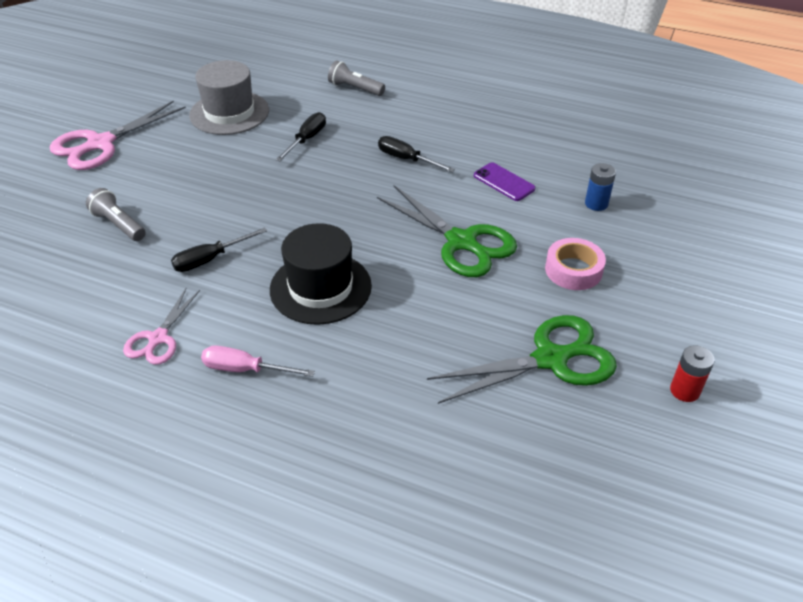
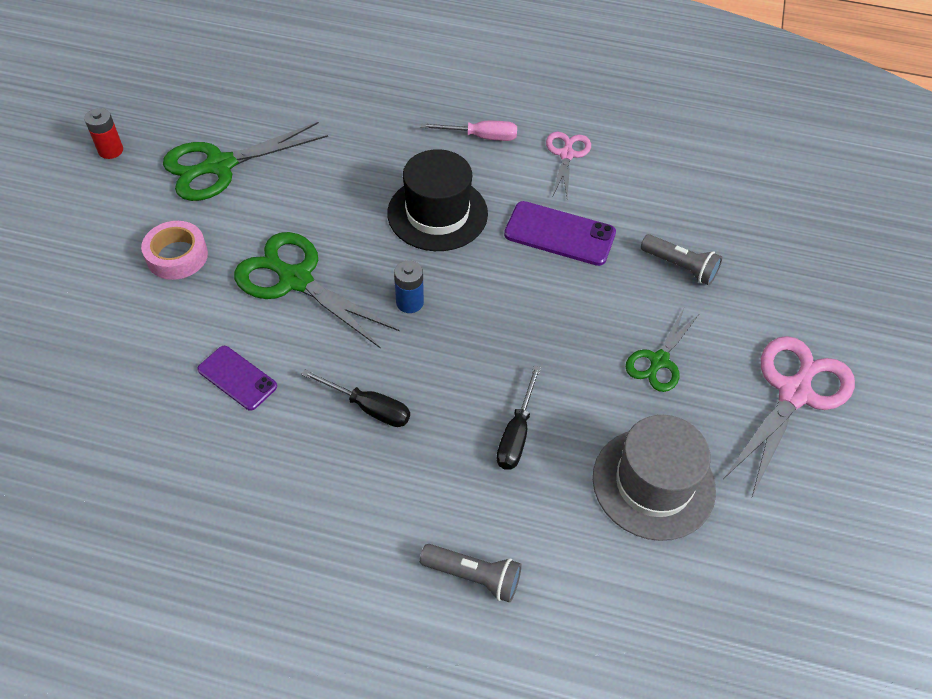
camera: 170 degrees right, 10 degrees up
(183, 167) = (659, 361): none -> green scissors
(210, 259) = (559, 234): black screwdriver -> purple phone
(596, 204) = (124, 352): blue battery -> blue battery (409, 302)

